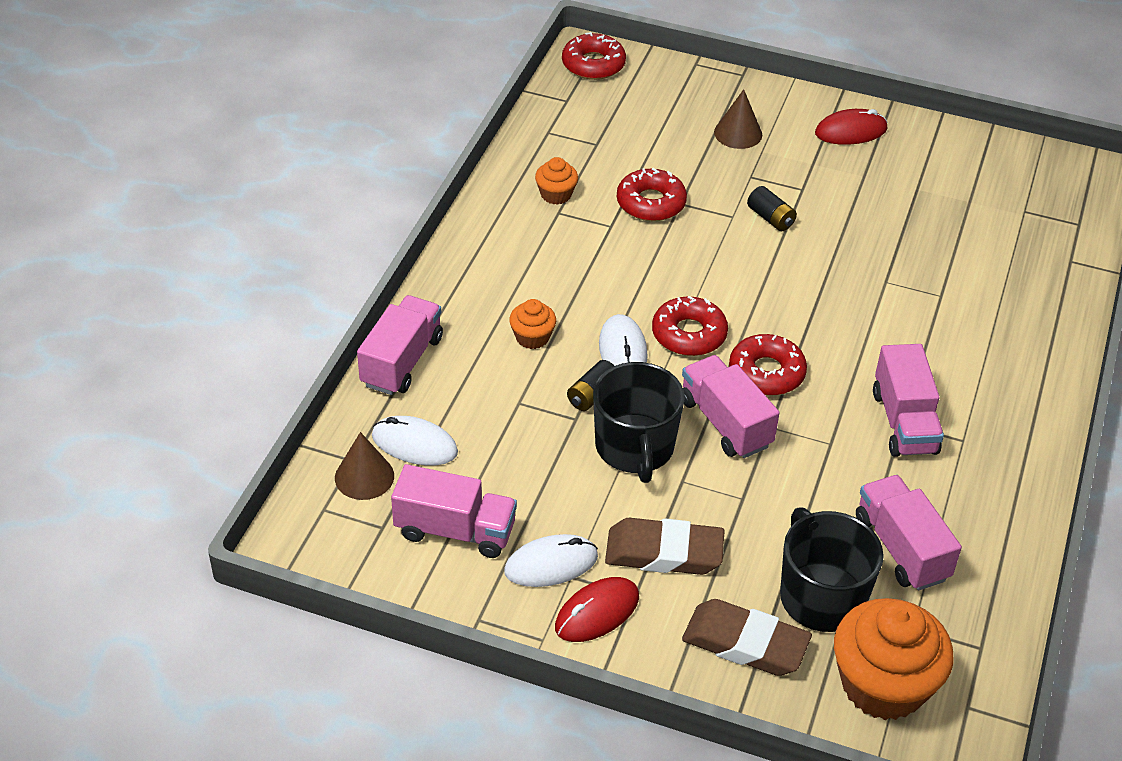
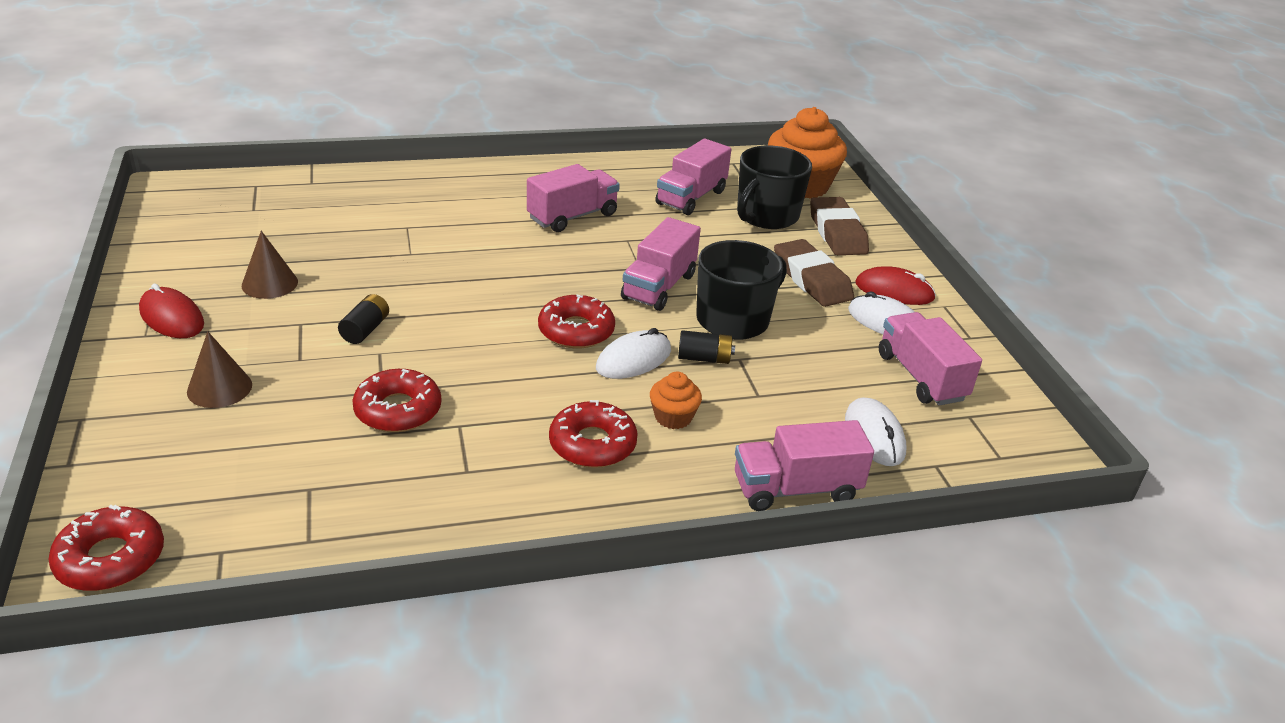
camera: 125 degrees left, 10 degrees down
(364, 476) = (941, 449): brown cone -> brown cone (269, 283)
(556, 194) = (436, 485): orange cupcake -> none
(766, 373) = (582, 282): red donut -> red donut (592, 444)

